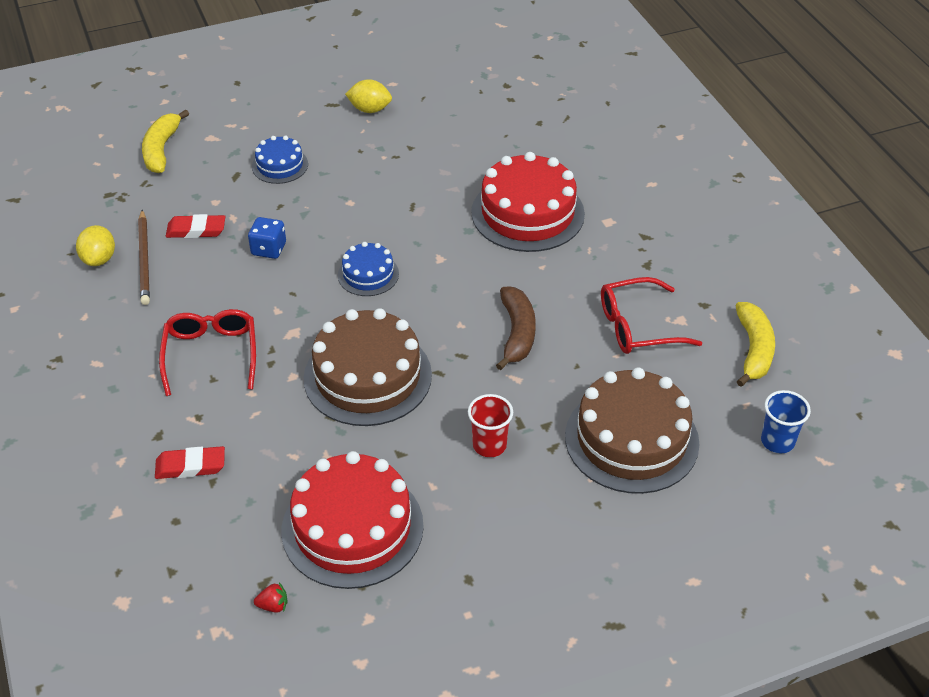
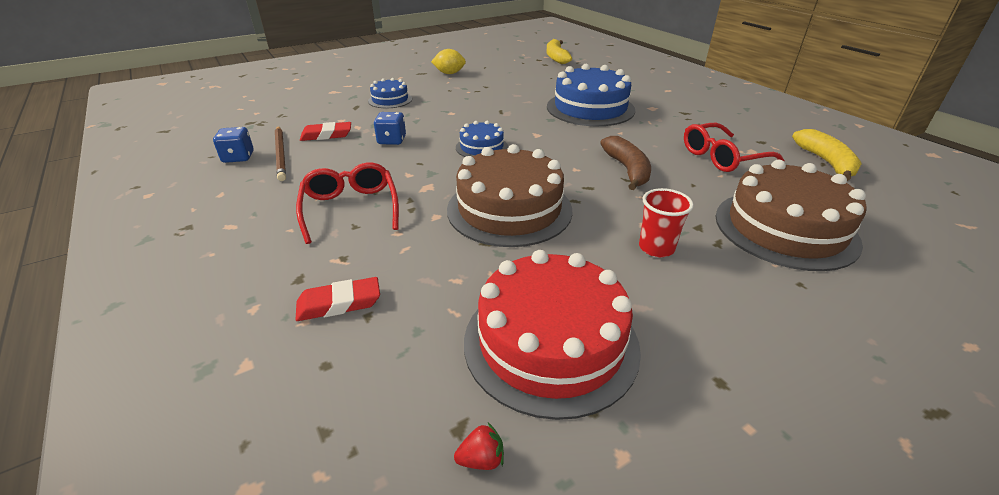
camera: 10 degrees left, 10 degrees down
(99, 259) = (238, 157): yellow lemon -> blue dice
(161, 149) = (294, 99): yellow banana -> yellow banana (556, 57)
(527, 213) = (590, 108): red cake -> blue cake
(777, 441) = (912, 216): blue cup -> none

